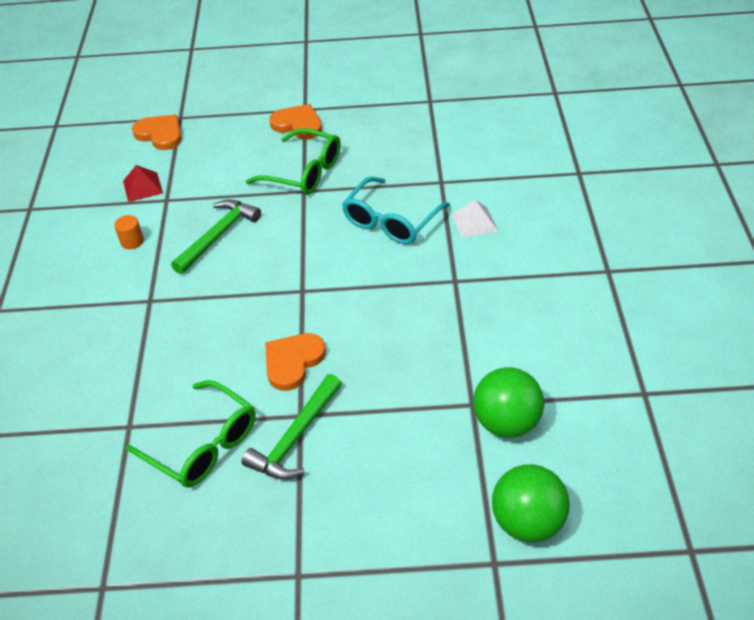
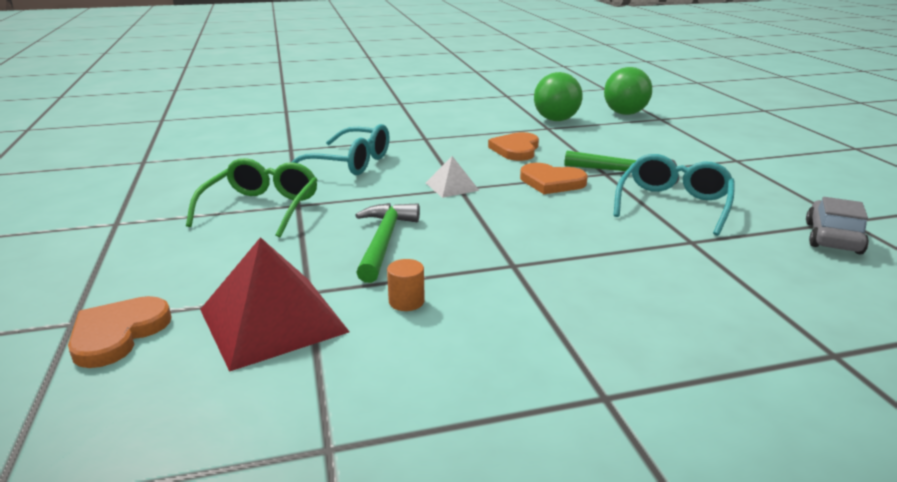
camera: 105 degrees left, 20 degrees down
(80, 546) = (832, 238): none -> grey car
(142, 187) = (273, 320): red pyramid -> red pyramid, size x1.94
(203, 445) = (673, 204): green glasses -> turquoise glasses
(218, 236) = (384, 241): green hammer -> green hammer turned 75 degrees clockwise
(298, 124) = (152, 223): orange heart -> orange heart (516, 149)
(474, 222) = (350, 136): white pyramid -> white pyramid (452, 186)

